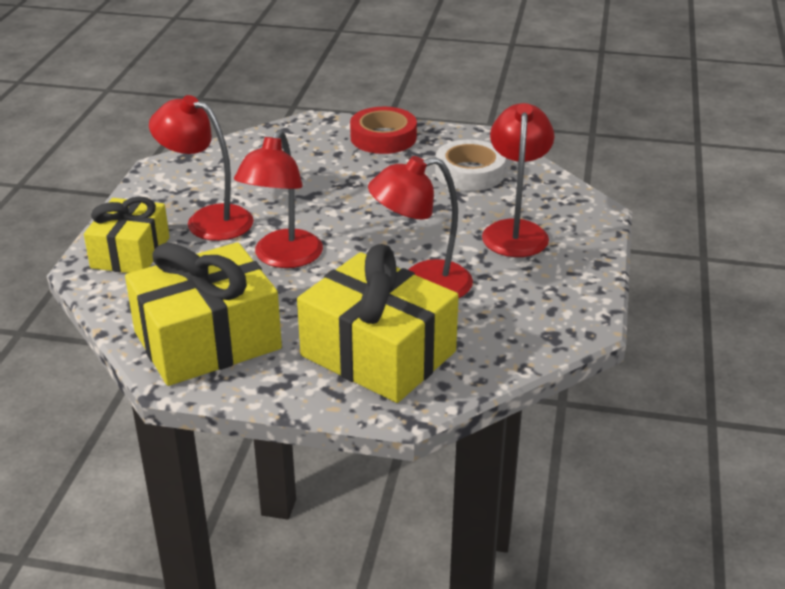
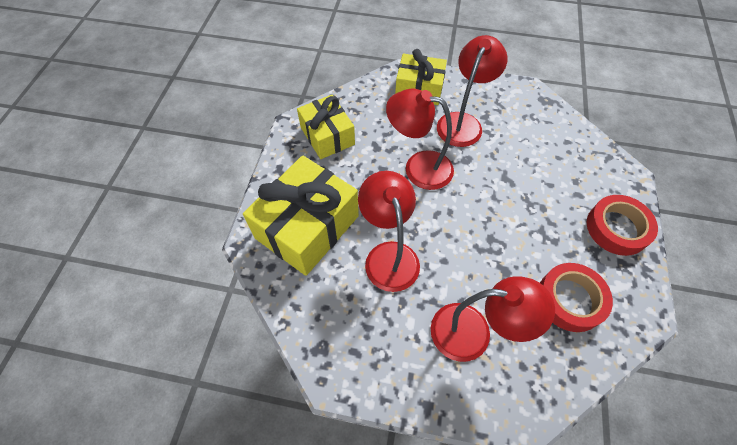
camera: 90 degrees right, 25 degrees up
(207, 340) = (327, 136): yellow gift -> yellow gift, size x0.64
(469, 173) = (570, 299): white tape -> red tape

